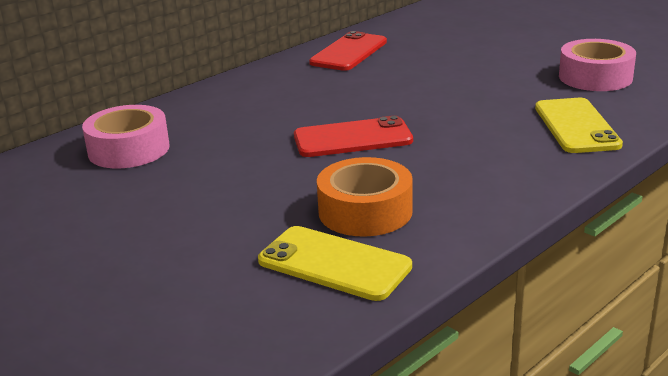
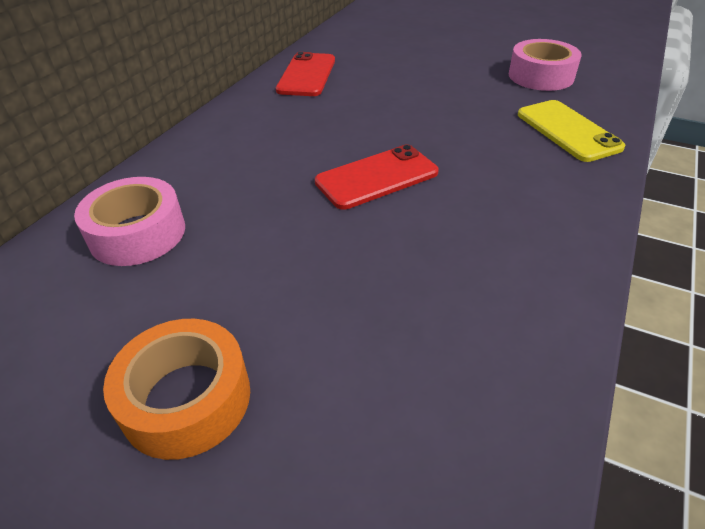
camera: 20 degrees left, 15 degrees up
(334, 263) = (473, 360): yellow phone -> none
(365, 211) = (453, 273): orange tape -> orange tape (186, 399)

